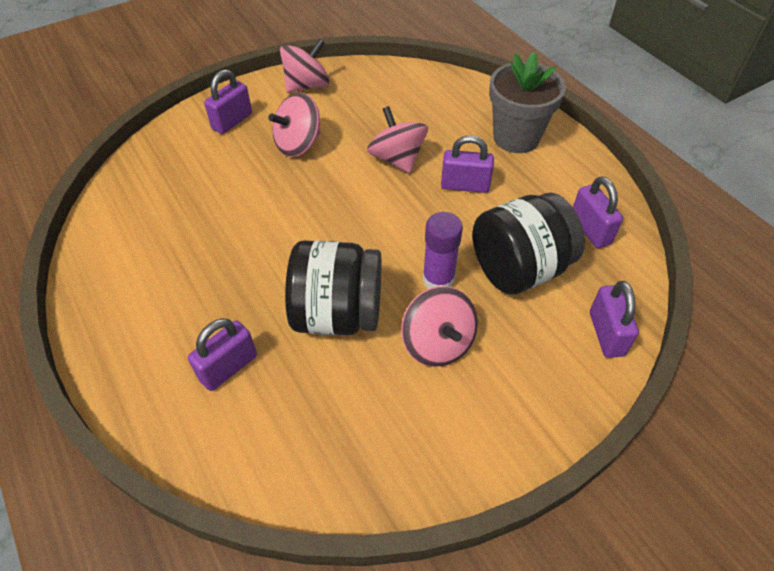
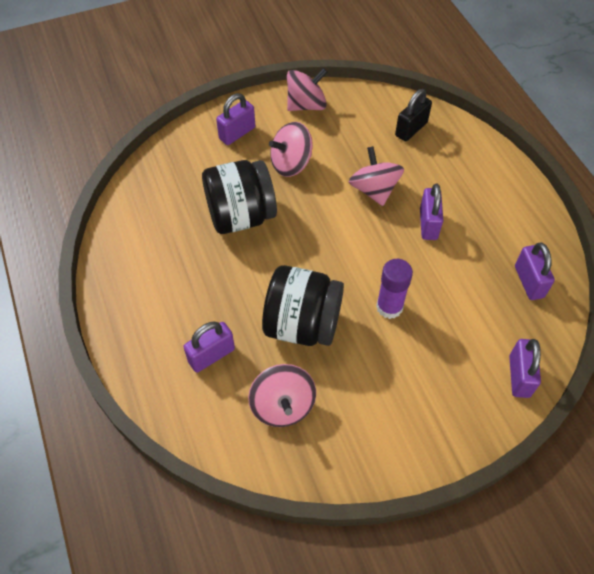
camera: 10 degrees right, 5 degrees up
(426, 95) = (411, 129): none -> black padlock
(437, 343) = (378, 362): pink spinning top -> pink spinning top (282, 405)
(465, 185) = (428, 224): purple padlock -> purple padlock turned 75 degrees clockwise
(516, 137) = (483, 183): grey flower pot -> none
(519, 269) = (459, 308): black jar -> black jar (241, 216)

